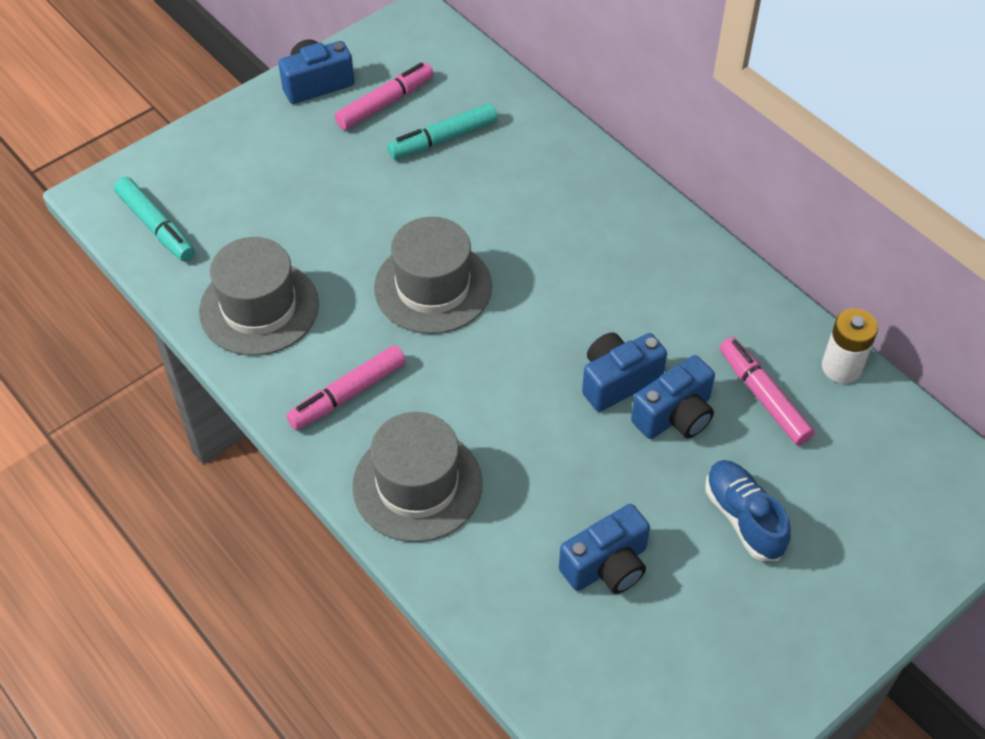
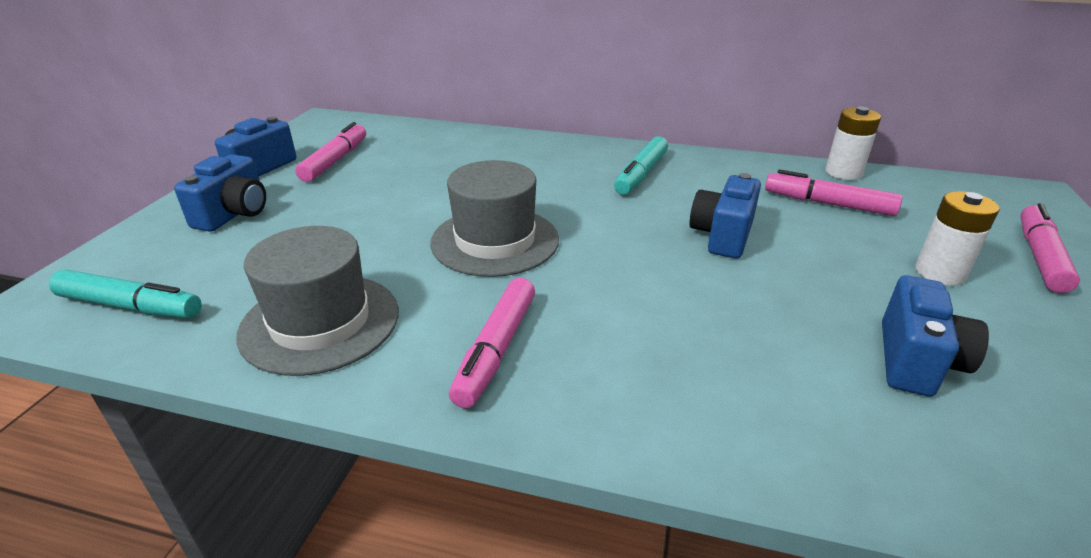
camera: 35 degrees left, 20 degrees down
(417, 485) = (662, 391): grey hat -> none
(443, 139) = (407, 163): turquoise marker -> turquoise marker (641, 174)
(675, 416) = (793, 237): blue camera -> blue camera (234, 214)
(743, 518) = (939, 273): blue shoe -> white battery
(860, 555) = (1039, 257): none -> pink marker

